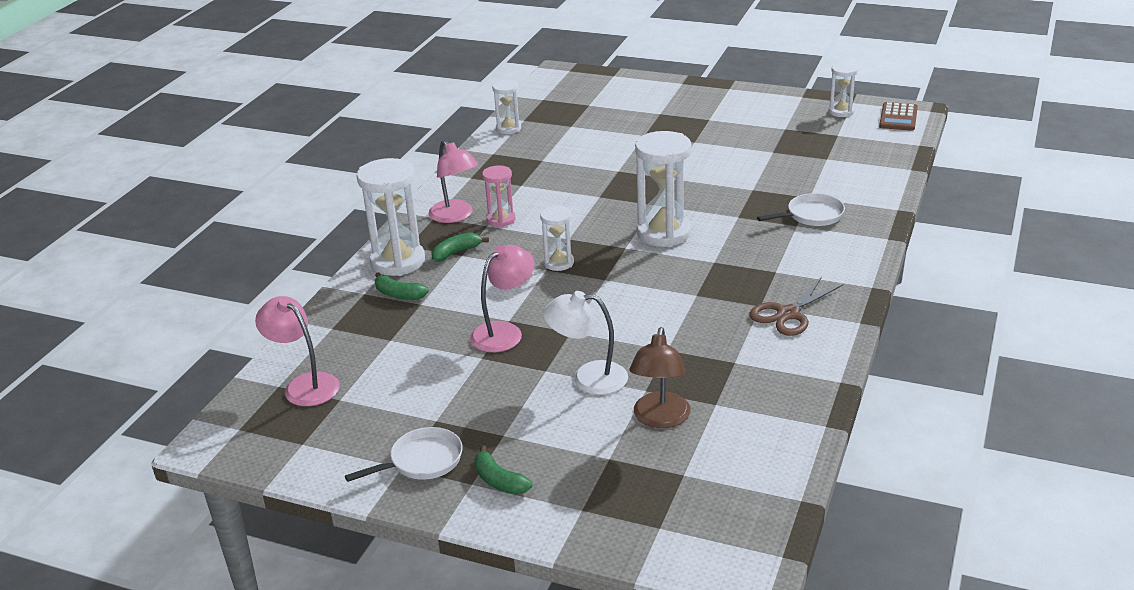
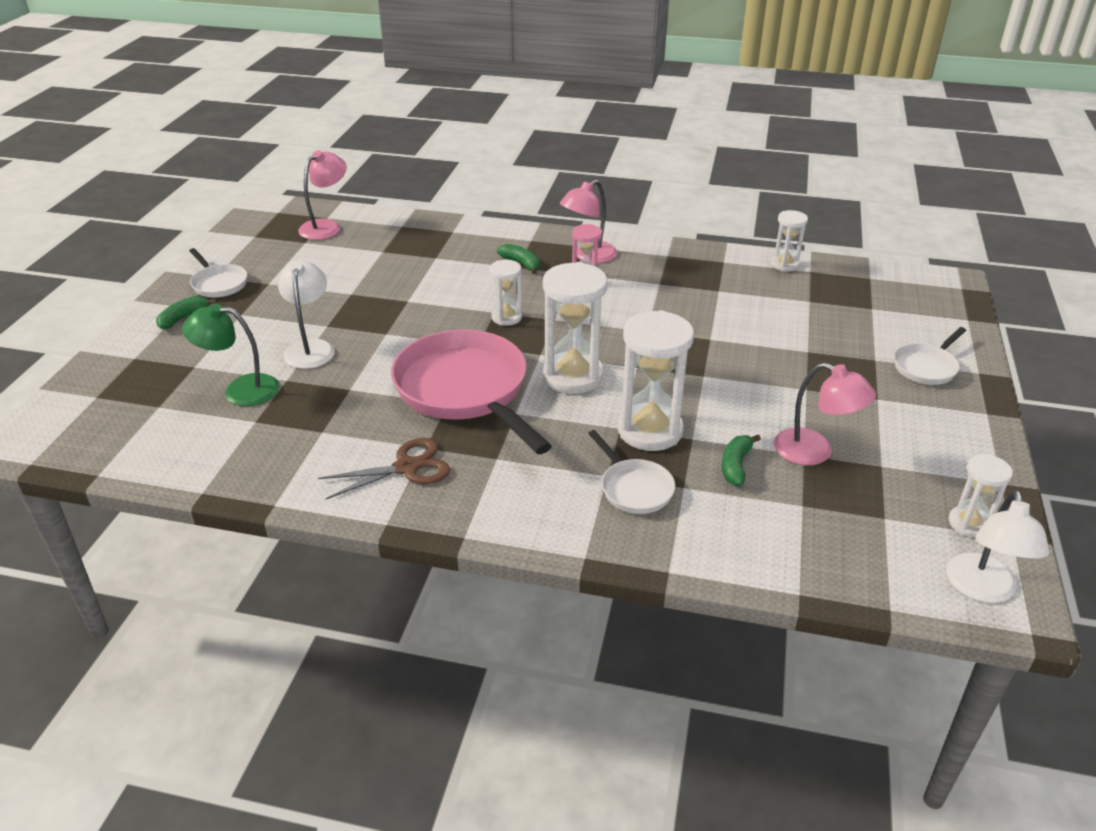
camera: 80 degrees right, 5 degrees up
(398, 261) = (504, 239): white hourglass -> white hourglass (650, 431)
(399, 294) = (450, 246): green banana -> green banana (735, 465)
(504, 332) = (388, 300): pink lamp -> pink lamp (814, 452)
(660, 419) = (240, 390): brown lamp -> green lamp
(672, 98) = (926, 367): none -> white pan
(678, 285) = (465, 390): none -> pink pan
(788, 314) = (407, 467): brown scissors -> brown scissors turned 120 degrees clockwise
(898, 117) = (982, 589): brown calculator -> white lamp

